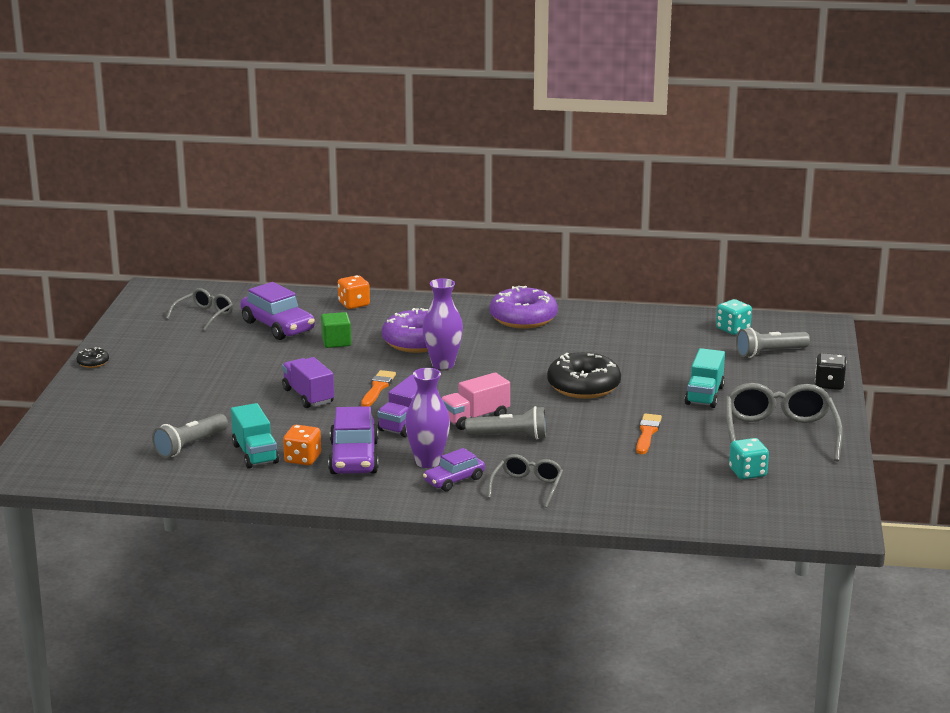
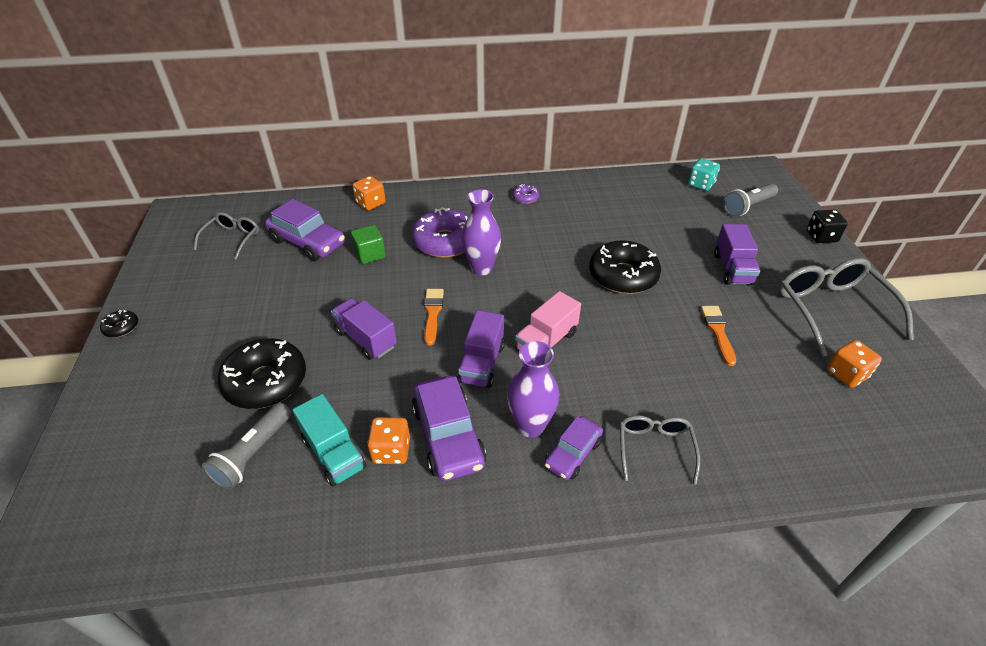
camera: 15 degrees left, 20 degrees up
(211, 409) = (266, 381): none -> black donut
(509, 436) = (593, 364): grey flashlight -> none
(523, 318) = (525, 198): purple donut -> purple donut, size x0.45
(704, 395) = (732, 269): turquoise truck -> purple truck
(747, 472) = (846, 374): turquoise dice -> orange dice

